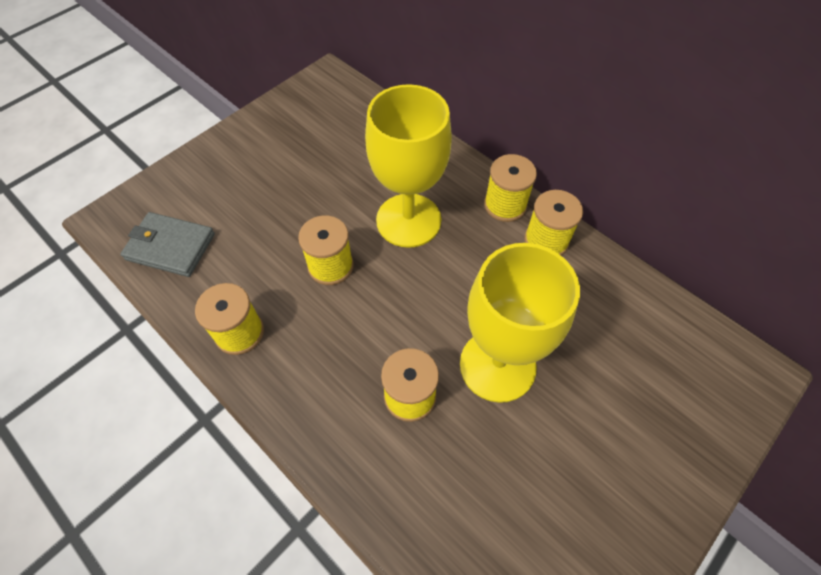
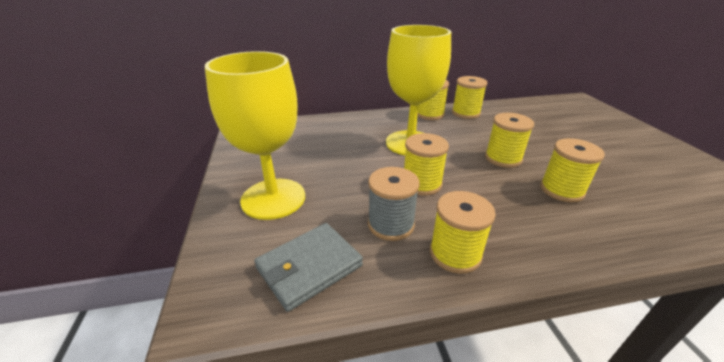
camera: 55 degrees left, 25 degrees down
(250, 271) = (391, 224): none -> grey spool
(443, 320) = (503, 158): none -> yellow spool
(497, 365) = (548, 153): yellow goblet -> yellow goblet (273, 198)

